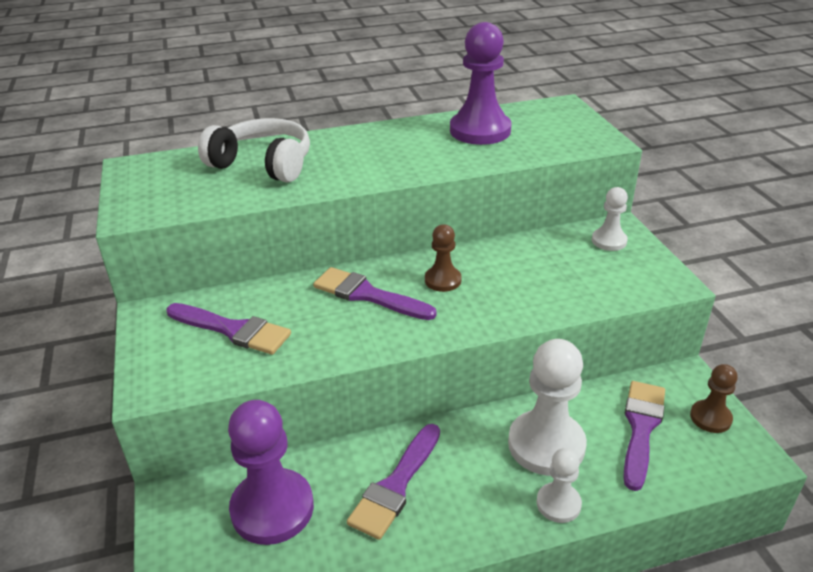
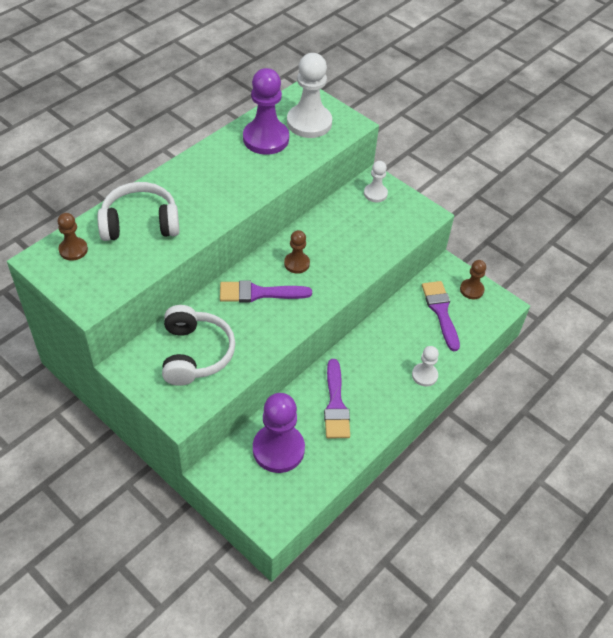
camera: 35 degrees left, 15 degrees up
(171, 167) = (73, 250): none -> brown pawn
(233, 330) = (195, 353): purple brush -> white headphones
(546, 445) = (398, 344): white pawn -> white pawn (309, 123)

